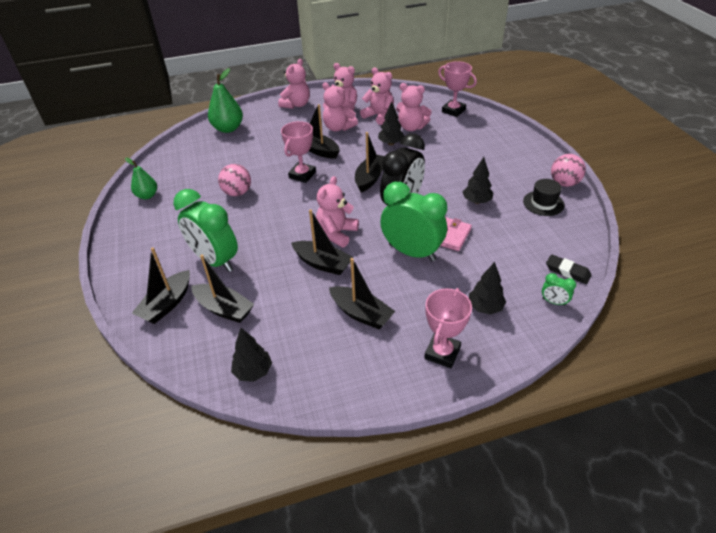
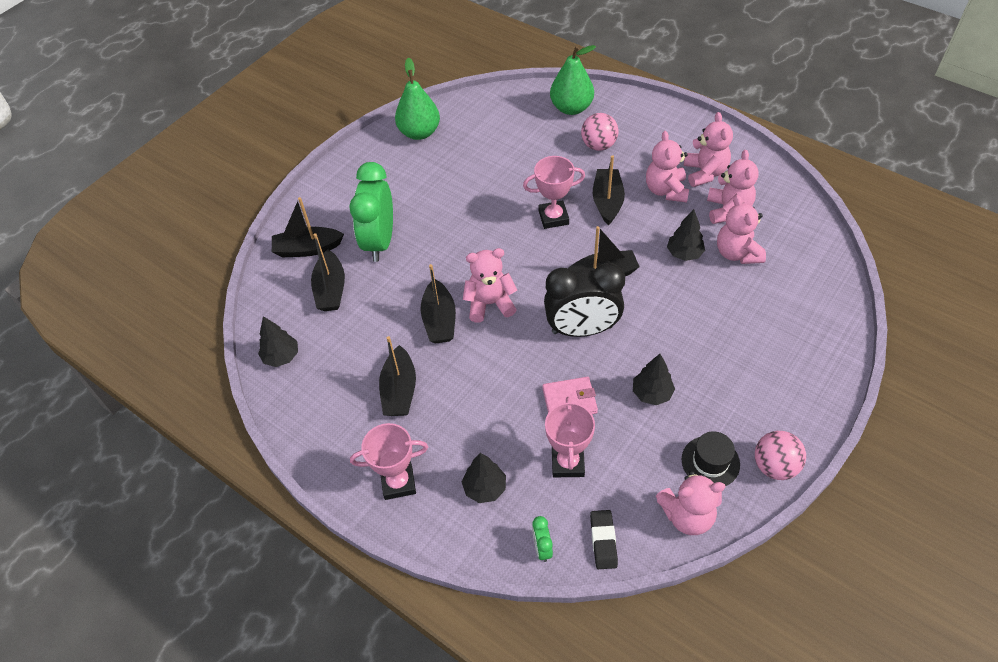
camera: 55 degrees right, 10 degrees up
(147, 195) = (419, 132): green pear -> green pear, size x1.59
(237, 193) = (480, 189): pink ball -> pink ball (598, 145)
(296, 105) = (671, 127): pink teddy bear -> pink teddy bear (687, 515)
(412, 252) = (514, 381): green clock -> none
(453, 111) = (819, 272): pink trophy -> pink trophy (567, 463)

